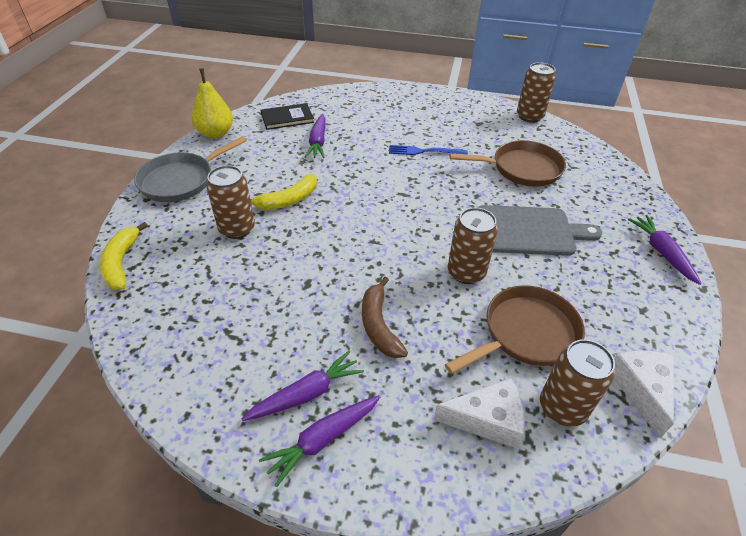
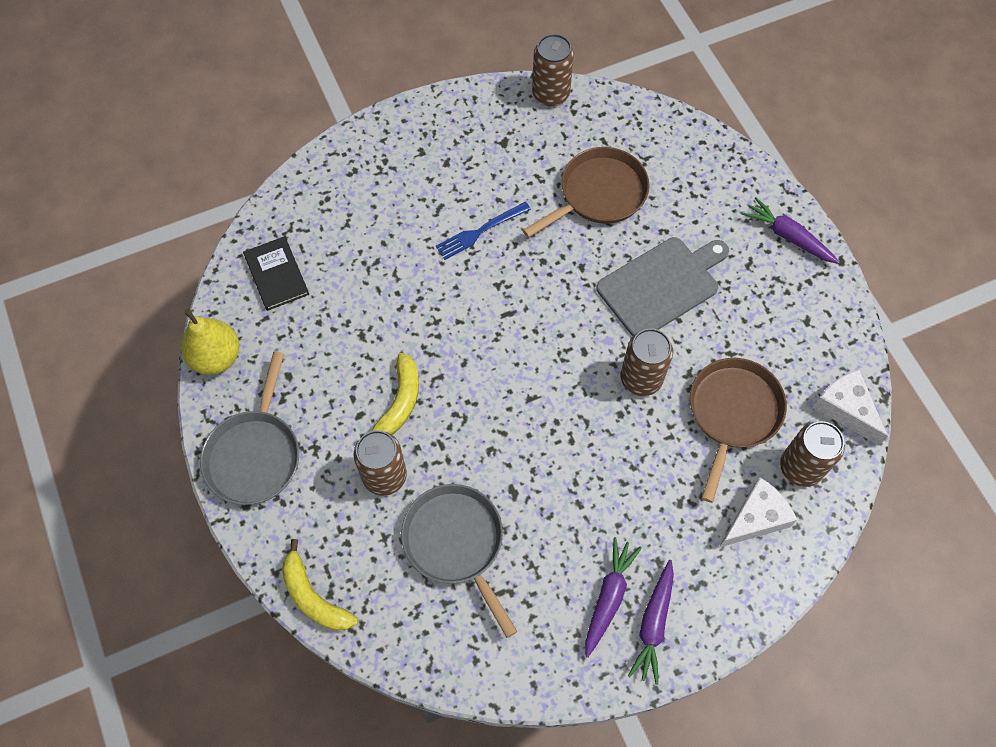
camera: 35 degrees left, 20 degrees up
(237, 289) = (456, 543): none -> grey pan
(287, 118) = (276, 274): black book -> black book turned 60 degrees counterclockwise
(318, 142) = (351, 292): purple carrot -> none
(379, 325) = (611, 491): brown banana -> none

